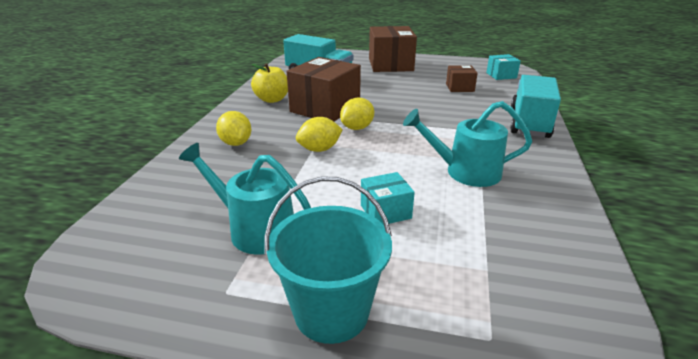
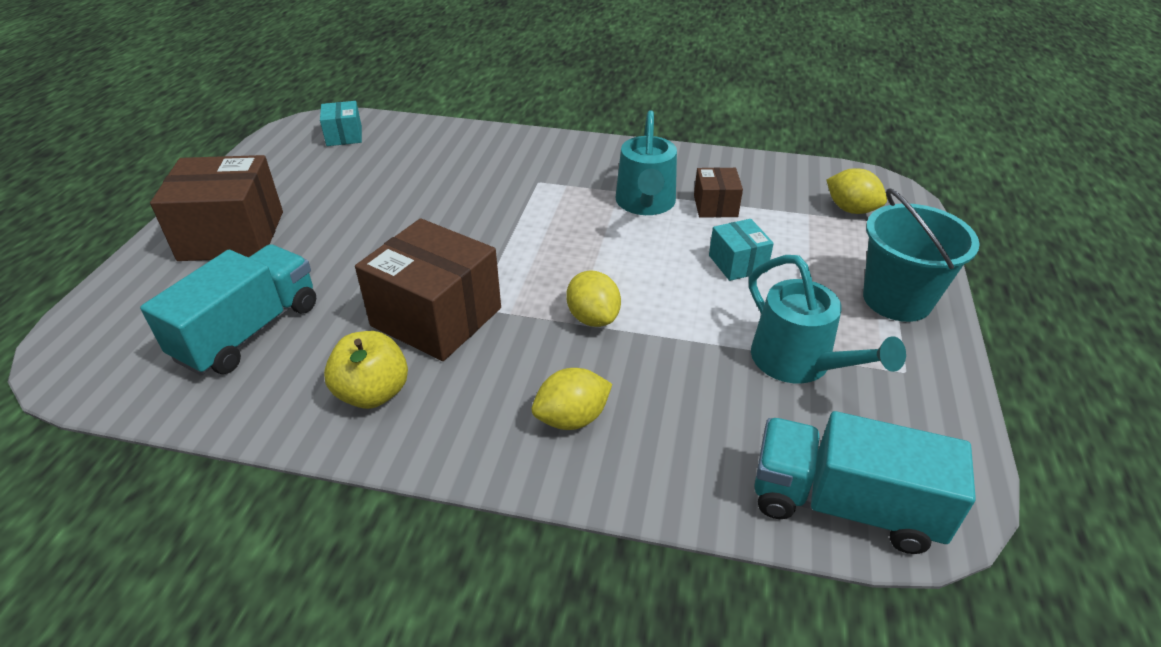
camera: 90 degrees left, 10 degrees up
(255, 229) = (799, 363): turquoise watering can -> turquoise watering can turned 60 degrees counterclockwise
(357, 128) = (521, 281): yellow lemon -> yellow lemon (851, 209)
(459, 87) = (383, 176): brown box -> brown box (715, 206)
(529, 123) = (520, 144): turquoise truck -> turquoise truck (844, 505)

